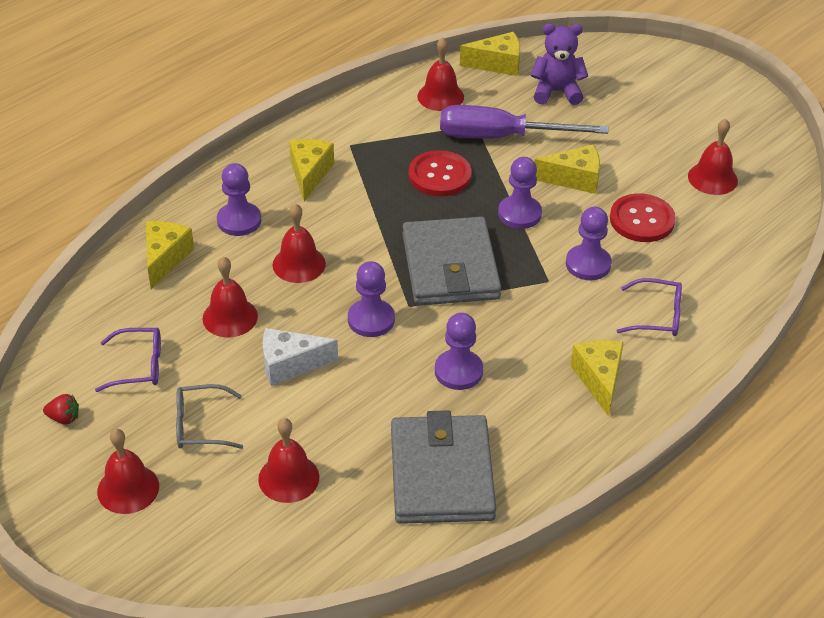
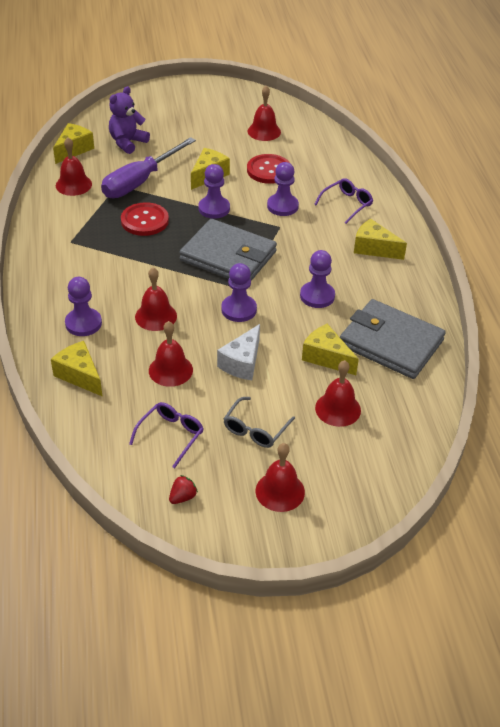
camera: 55 degrees left, 0 degrees up
(309, 174) = (77, 271): yellow cheese -> yellow cheese (326, 357)

